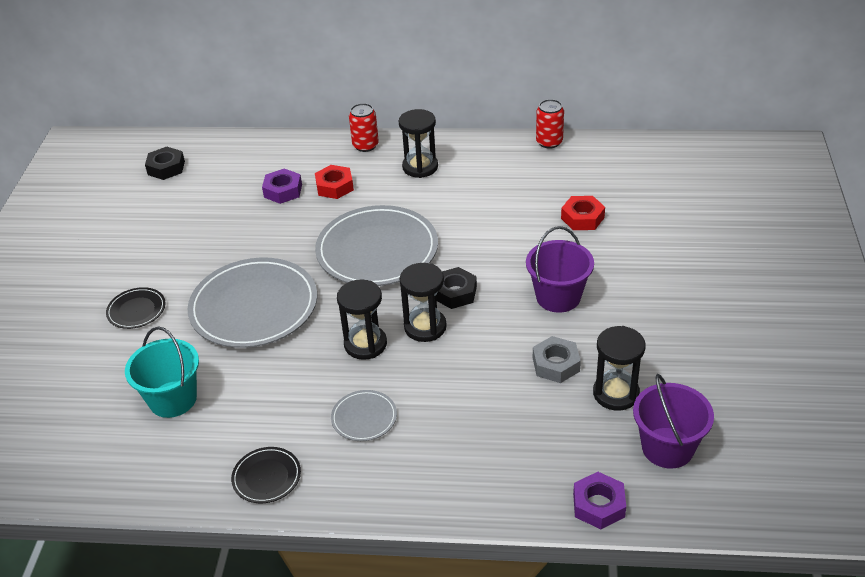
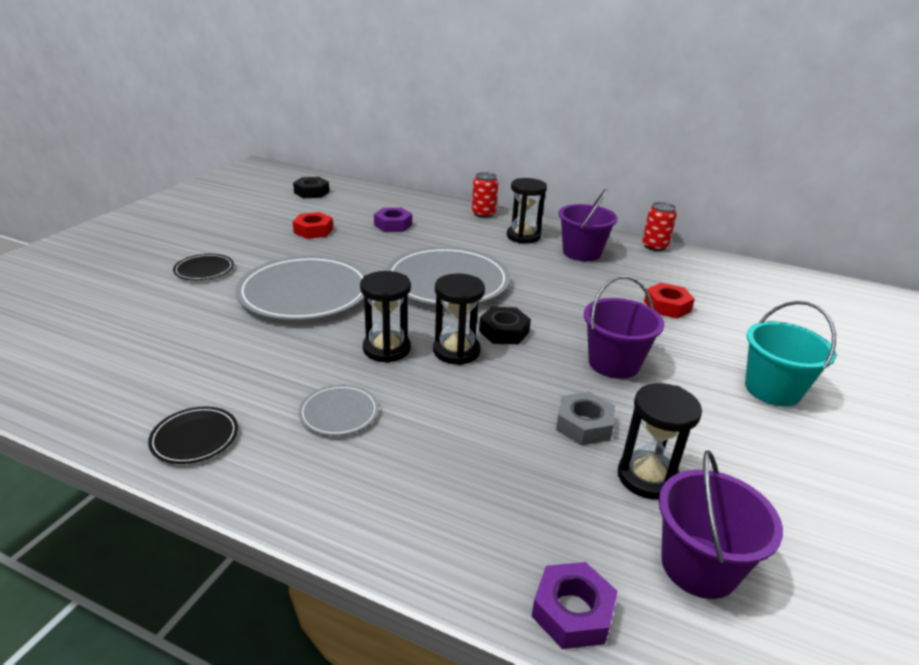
camera: 15 degrees right, 10 degrees down
(173, 399) = (170, 341): turquoise bucket -> turquoise bucket (772, 389)
(334, 186) = (439, 232): red nut -> red nut (313, 231)
(484, 172) = (581, 253): none -> purple bucket

